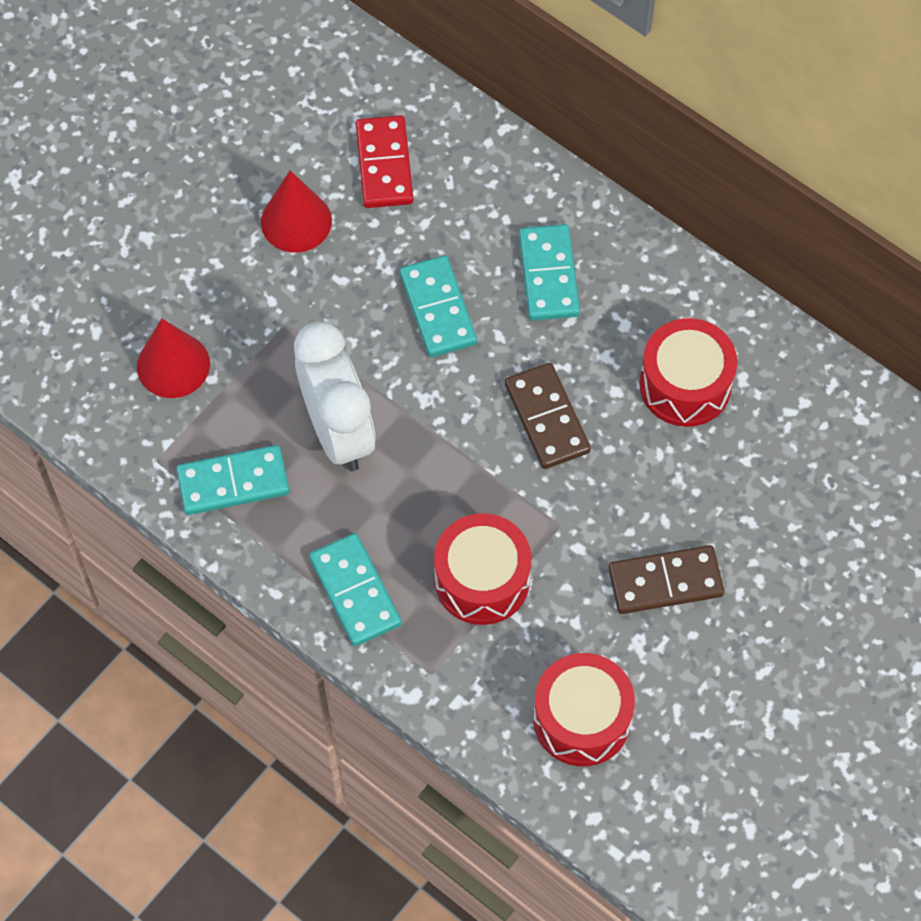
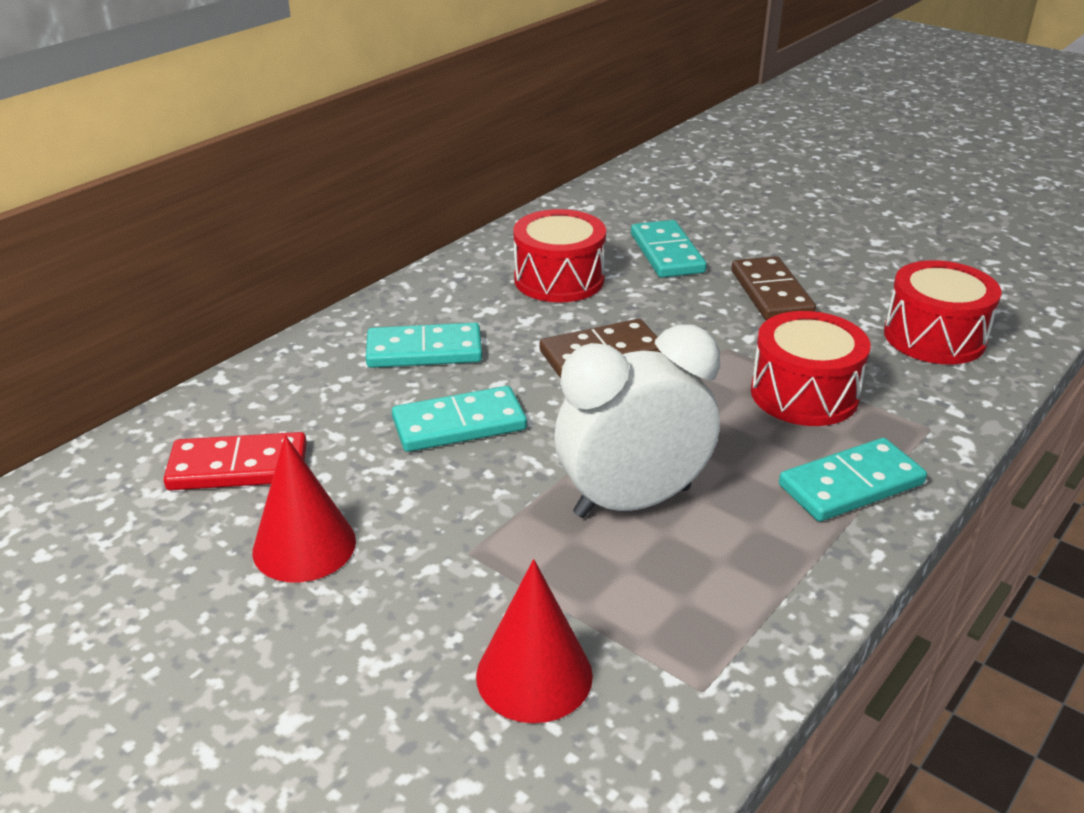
camera: 90 degrees left, 30 degrees down
(233, 482) = (724, 599): turquoise domino -> turquoise domino (667, 253)

